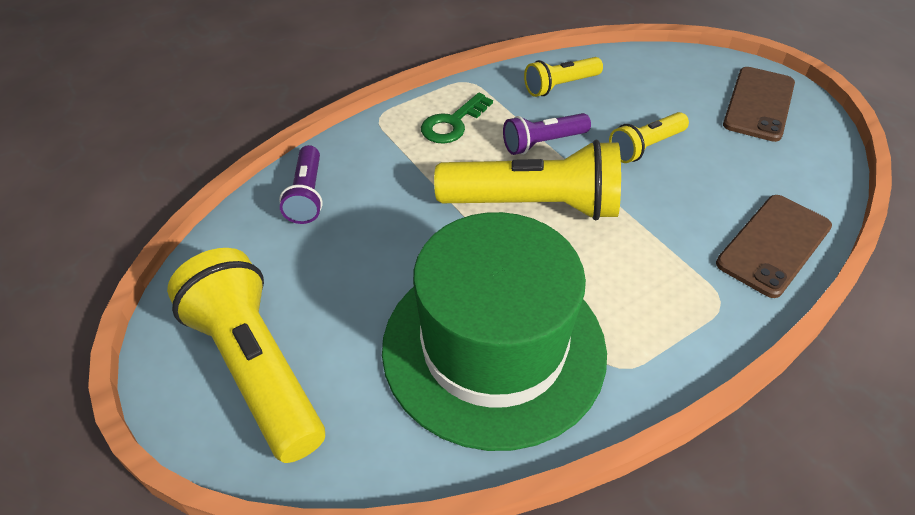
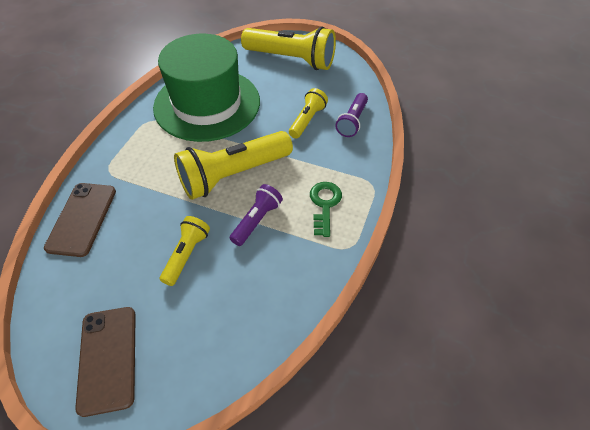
camera: 145 degrees right, 5 degrees up
(307, 195) = (352, 121): purple flashlight -> purple flashlight turned 120 degrees counterclockwise
(560, 86) = (280, 283): yellow flashlight -> yellow flashlight (307, 120)

